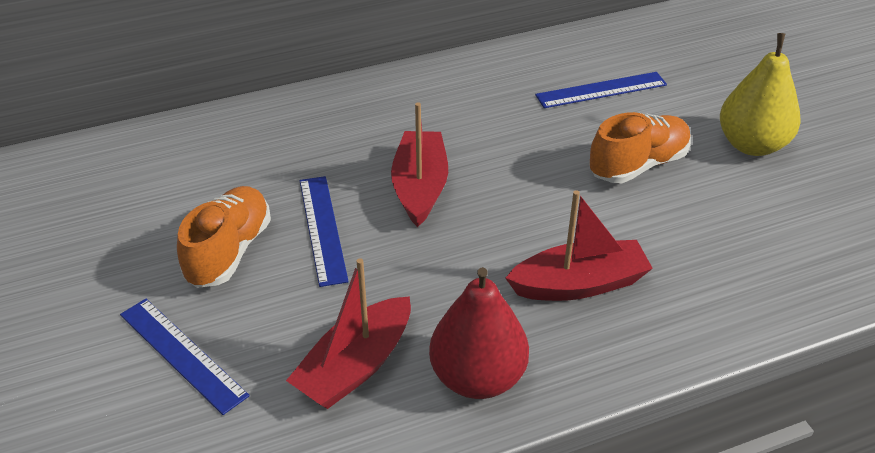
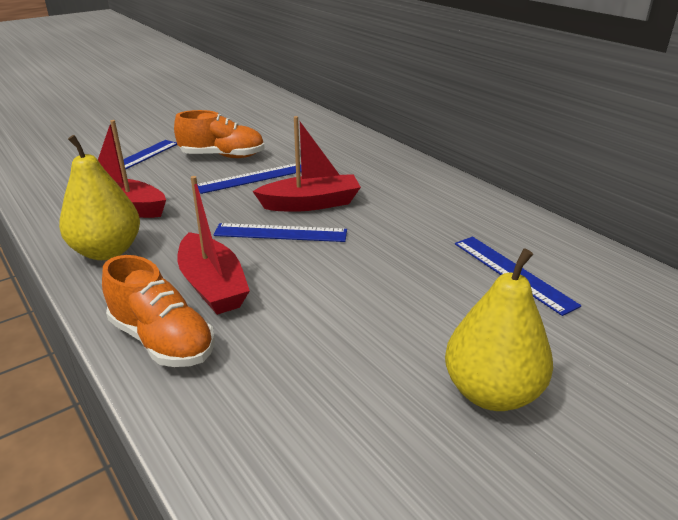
camera: 75 degrees right, 10 degrees down
(477, 378) = (107, 251): red pear -> yellow pear
(482, 220) = (280, 233): none -> blue ruler
(638, 165) = (398, 306): orange shoe -> orange shoe (162, 340)

